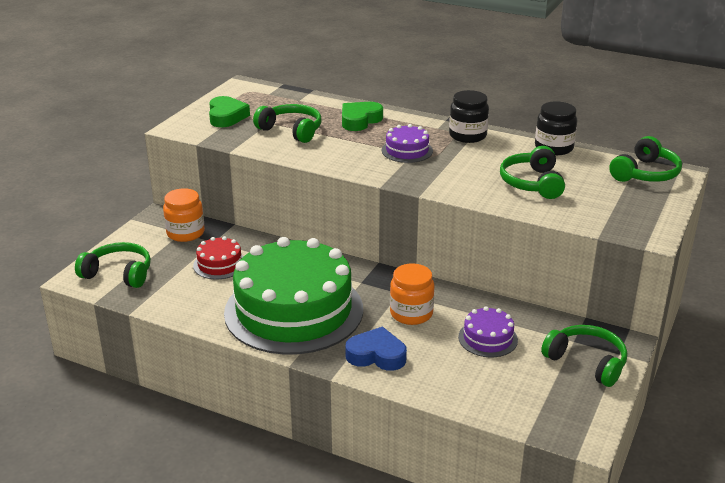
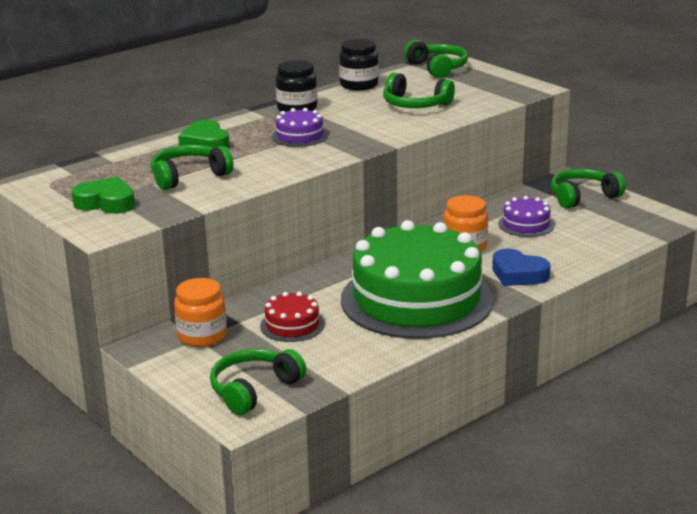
camera: 65 degrees left, 5 degrees down
(376, 355) = (518, 274): blue heart -> blue heart turned 90 degrees counterclockwise

